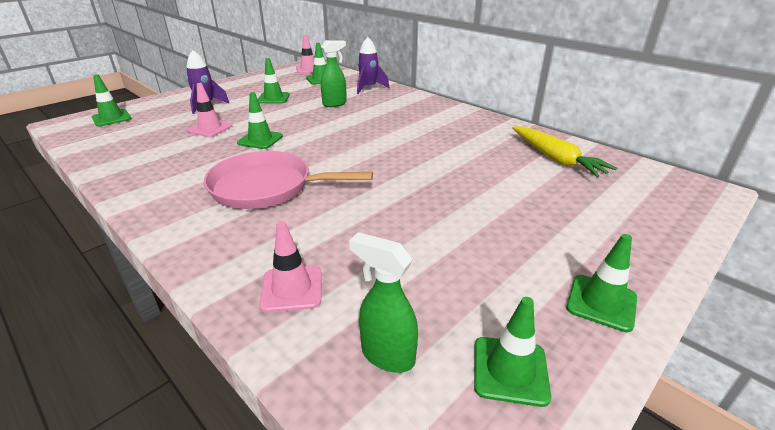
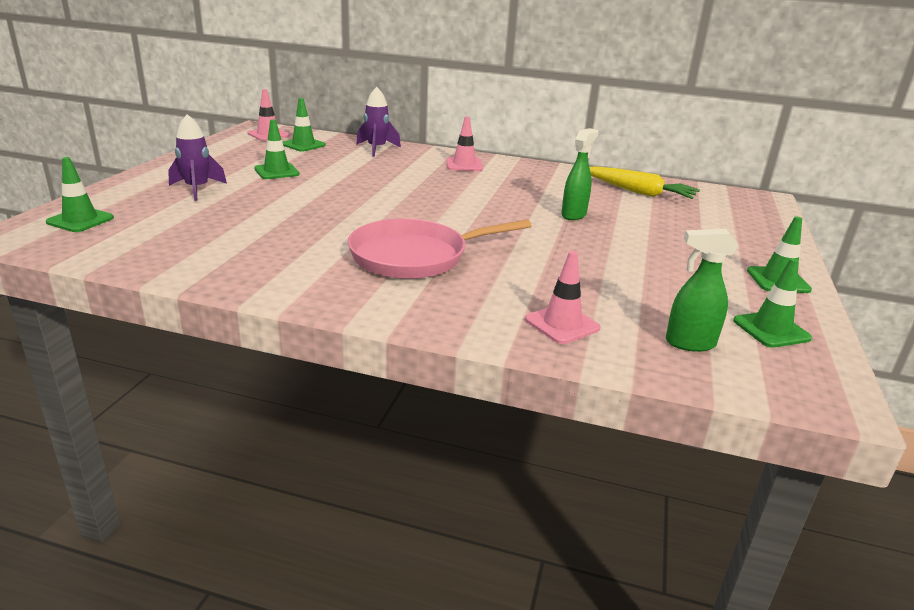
camera: 30 degrees left, 5 degrees down
(210, 128) = (249, 213): pink traffic cone -> pink traffic cone (464, 165)
(260, 140) = (334, 216): green traffic cone -> none
(335, 104) = (363, 169): green spray bottle -> green spray bottle (574, 215)

